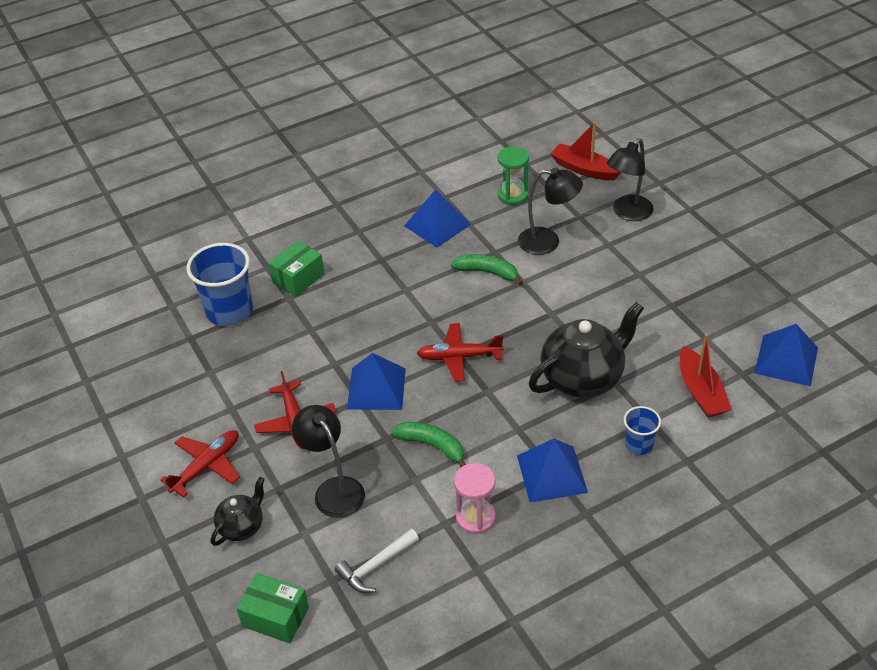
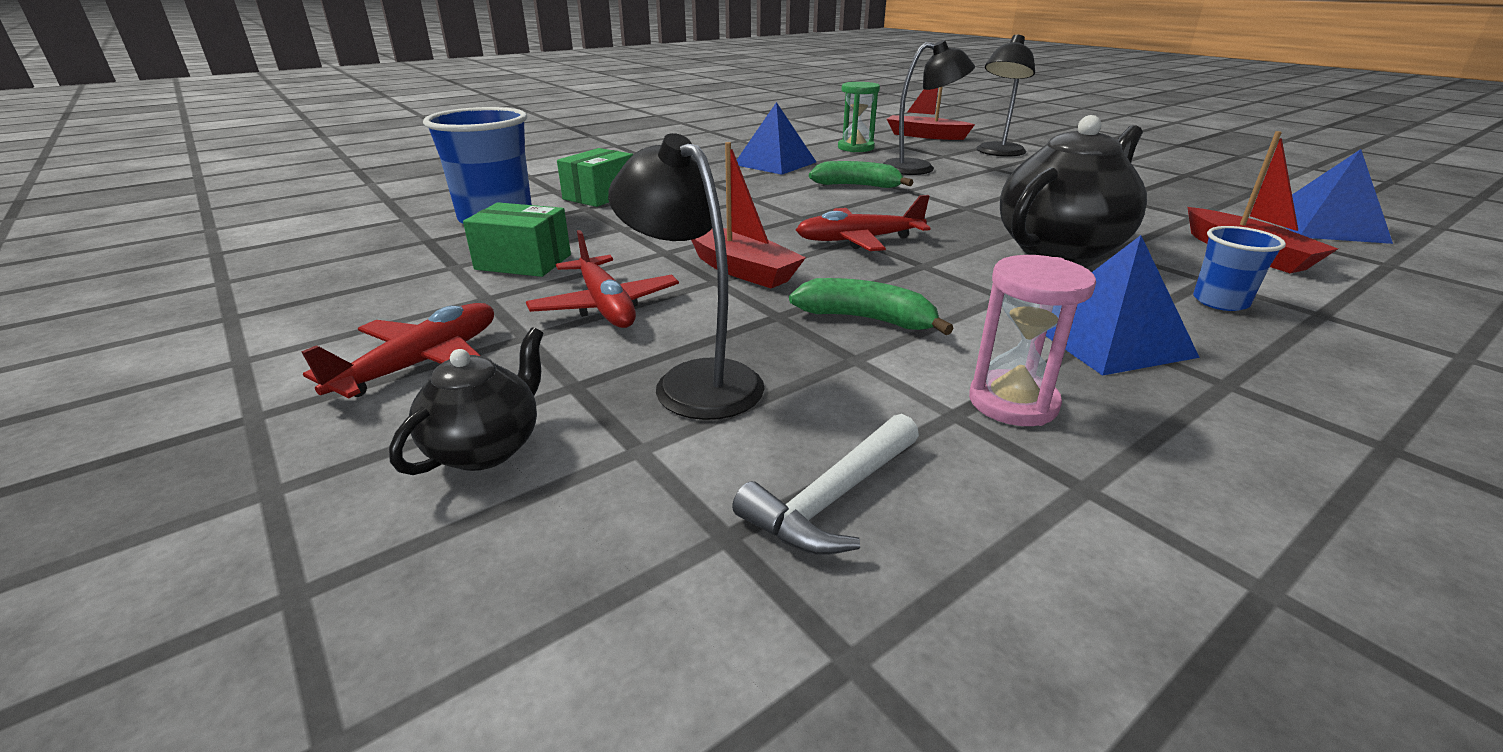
camera: 10 degrees left, 15 degrees down
(275, 617) = (571, 644): green box -> green box (523, 262)
(376, 388) = (740, 269): blue pyramid -> red boat

